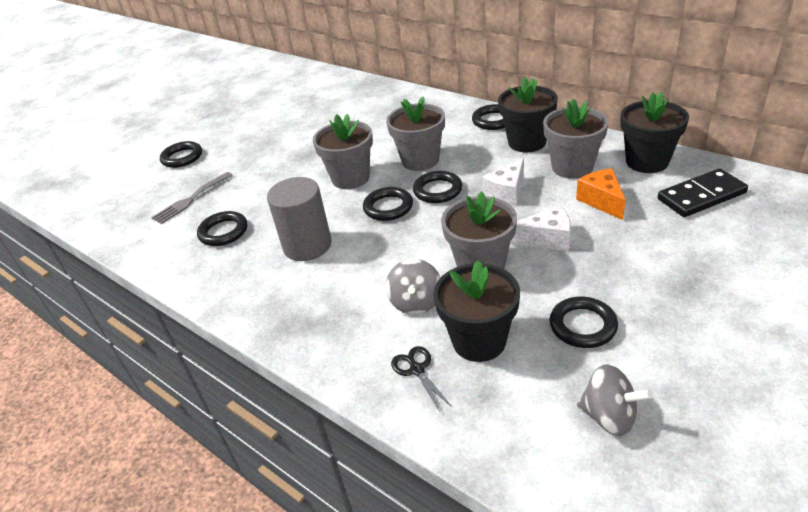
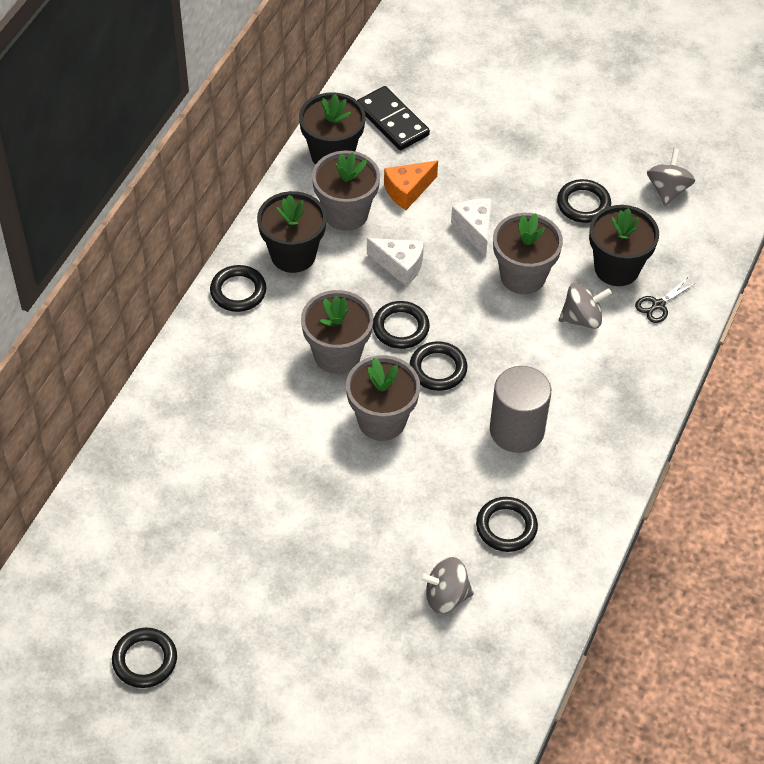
camera: 110 degrees left, 15 degrees up
(182, 157) = (341, 659): black ring -> black ring (145, 660)
(190, 200) = (446, 596): grey fork -> grey spinning top

